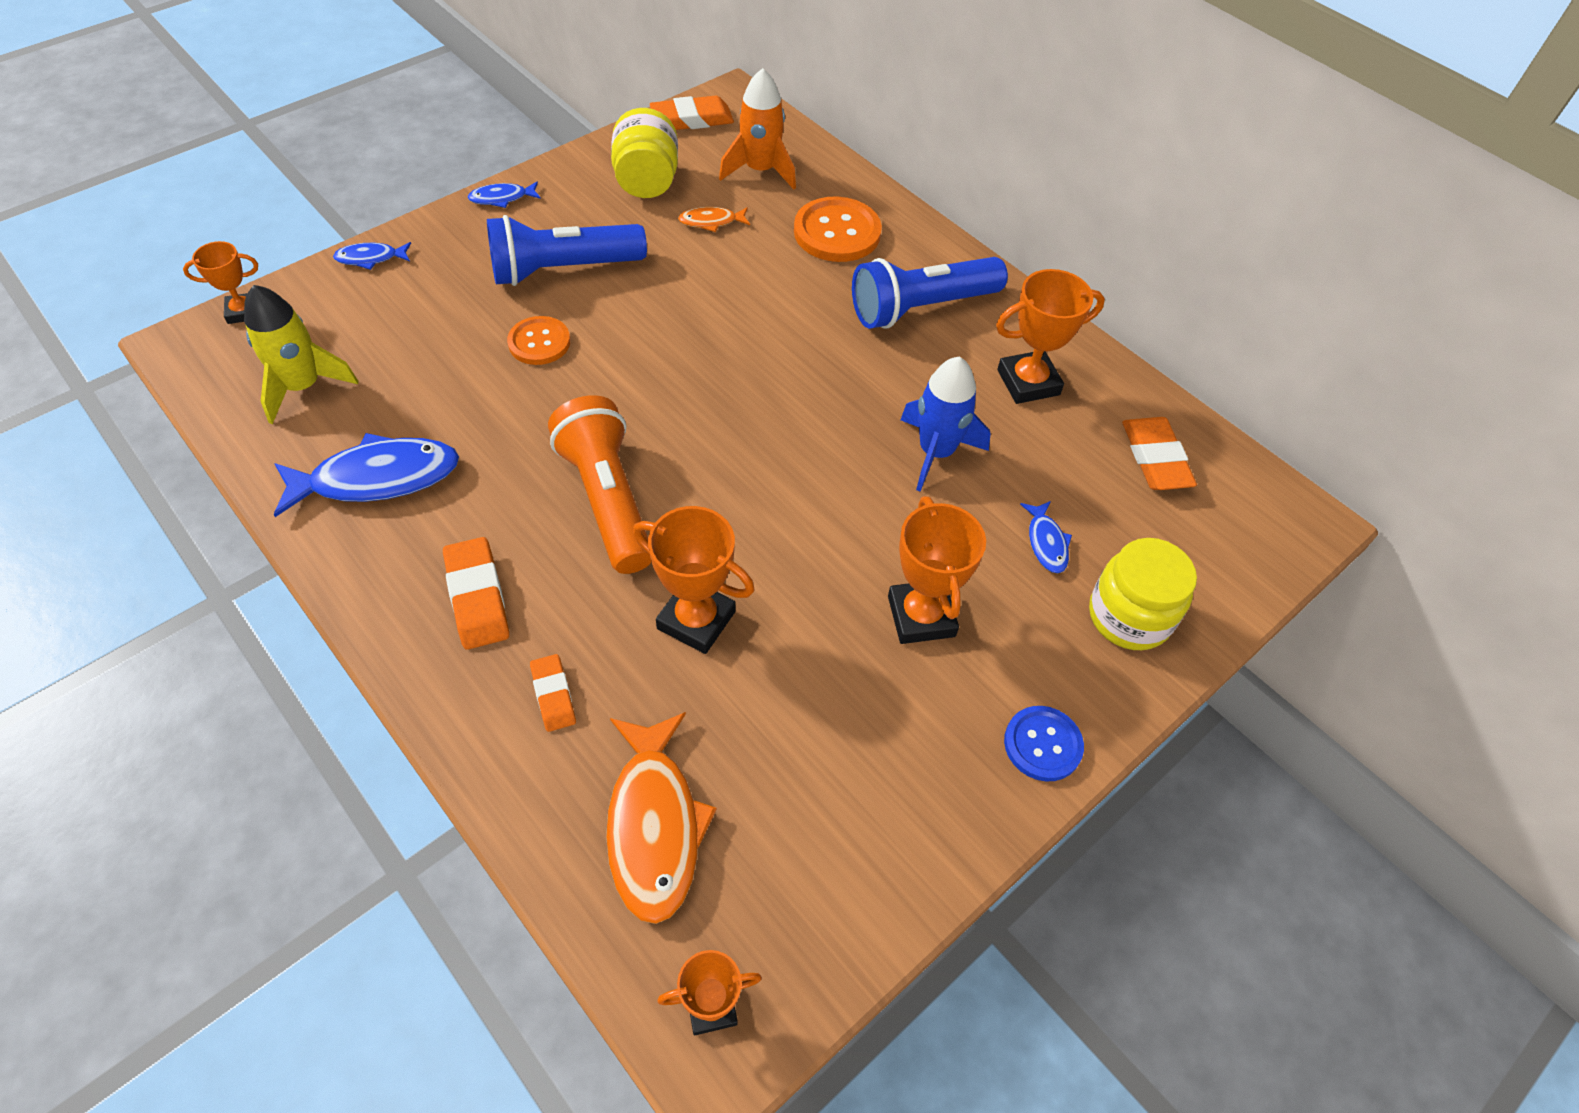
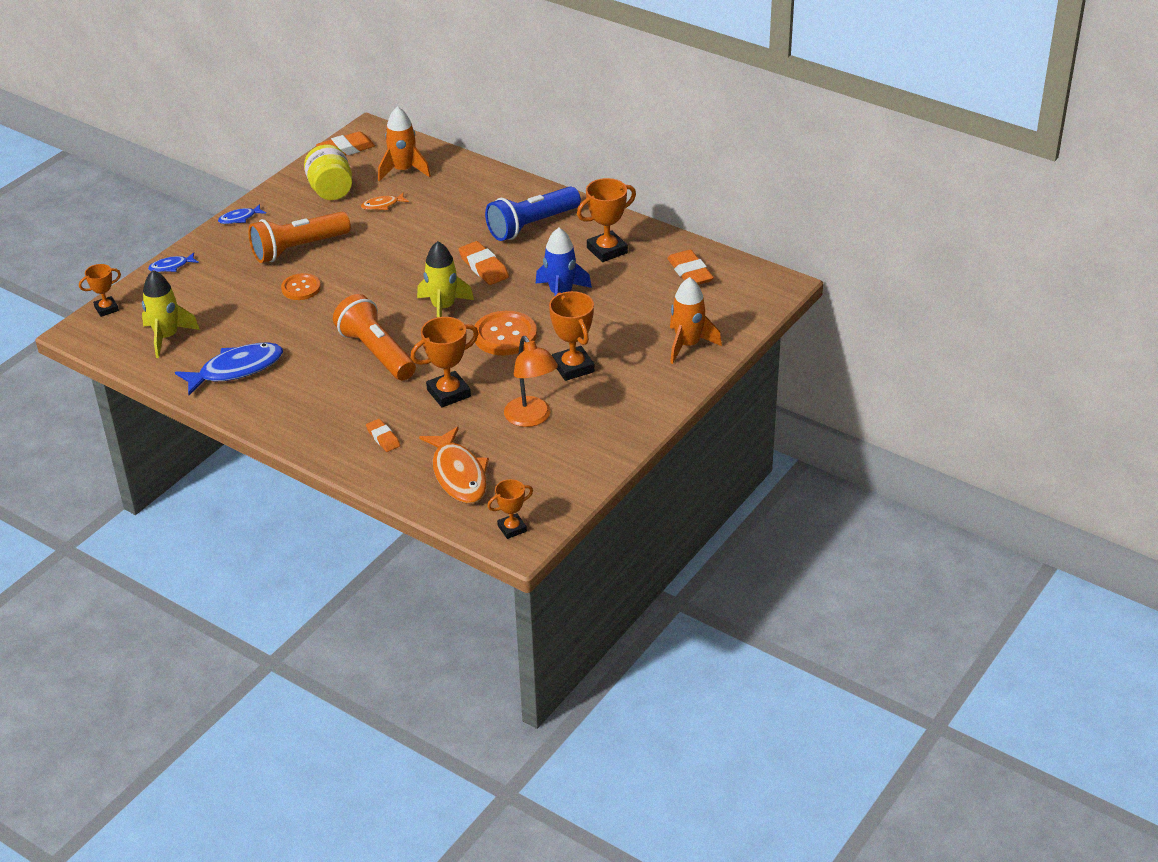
camera: 10 degrees left, 15 degrees down
(477, 597) = (321, 408): orange eraser -> orange eraser (483, 267)
(563, 270) = (298, 249): blue flashlight -> orange flashlight
(696, 620) = (448, 393): orange trophy -> orange trophy turned 45 degrees counterclockwise
(742, 434) = (443, 308): none -> yellow rocket
(821, 719) = (531, 418): none -> orange lamp
(837, 232) = (466, 195): orange button -> orange button (505, 335)
(1042, 744) = (652, 405): blue button -> none
(1046, 542) = (635, 322): blue fish -> none
(1129, 616) = (688, 345): yellow jar -> orange rocket

